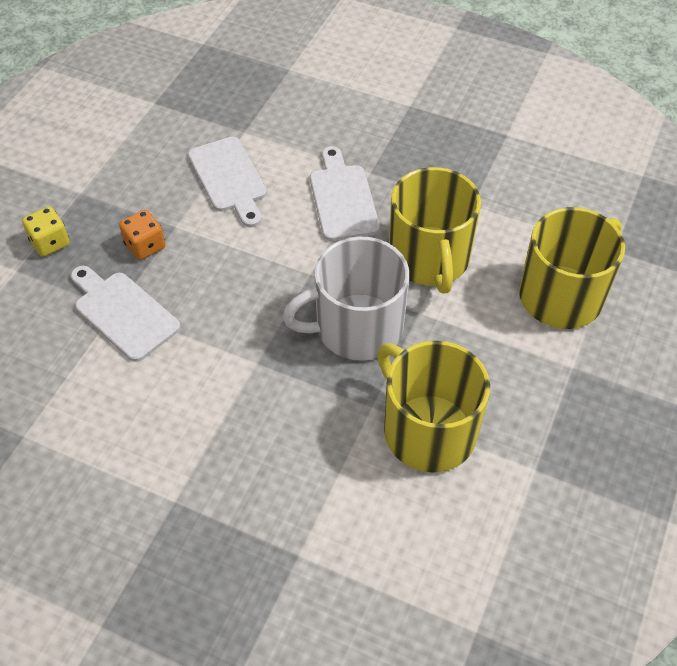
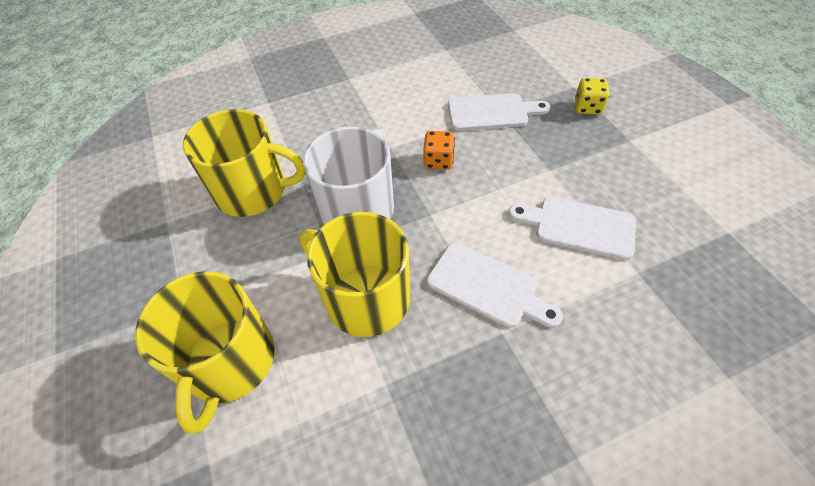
camera: 135 degrees right, 0 degrees up
(145, 246) = (543, 146): orange dice -> orange dice (438, 161)

